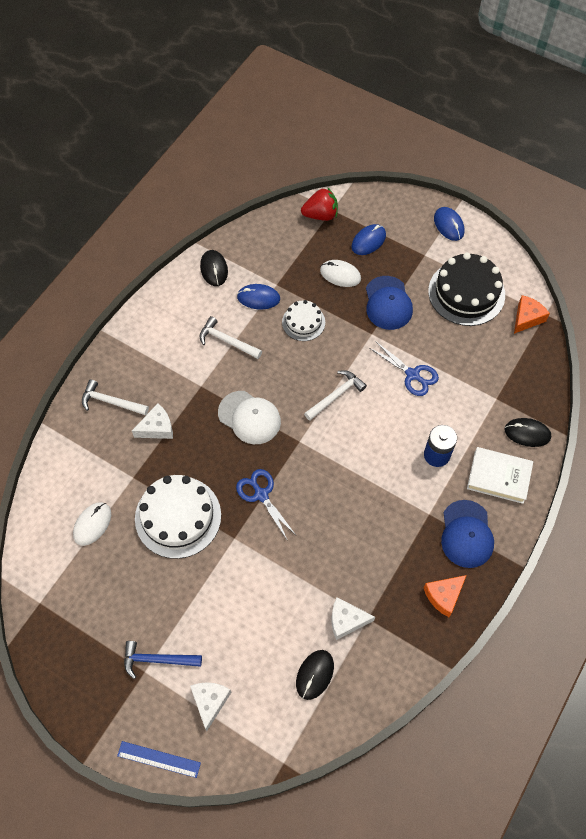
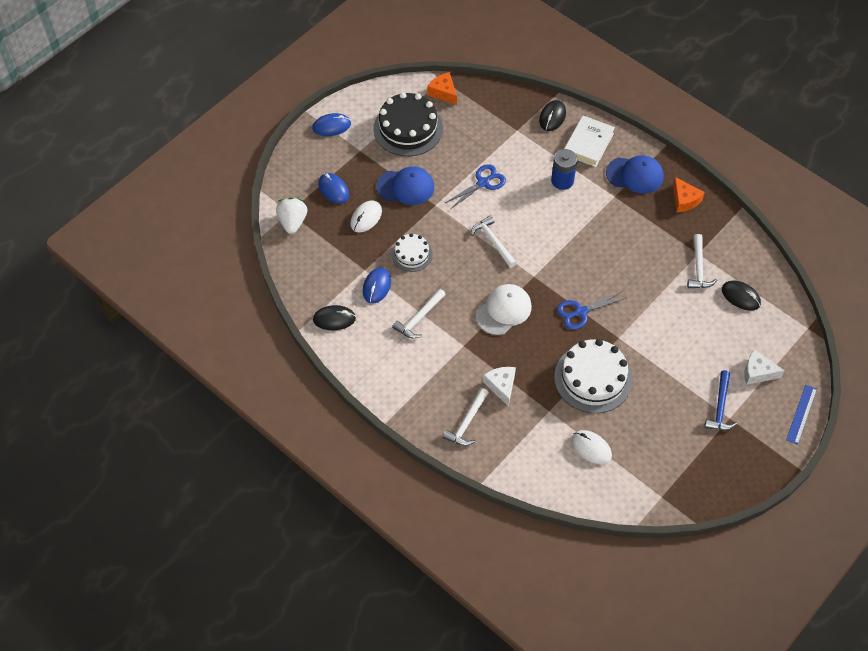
camera: 80 degrees left, 5 degrees down
(320, 215) = (292, 222): red strawberry -> white strawberry
(346, 620) = (698, 268): white cheese -> white hammer

